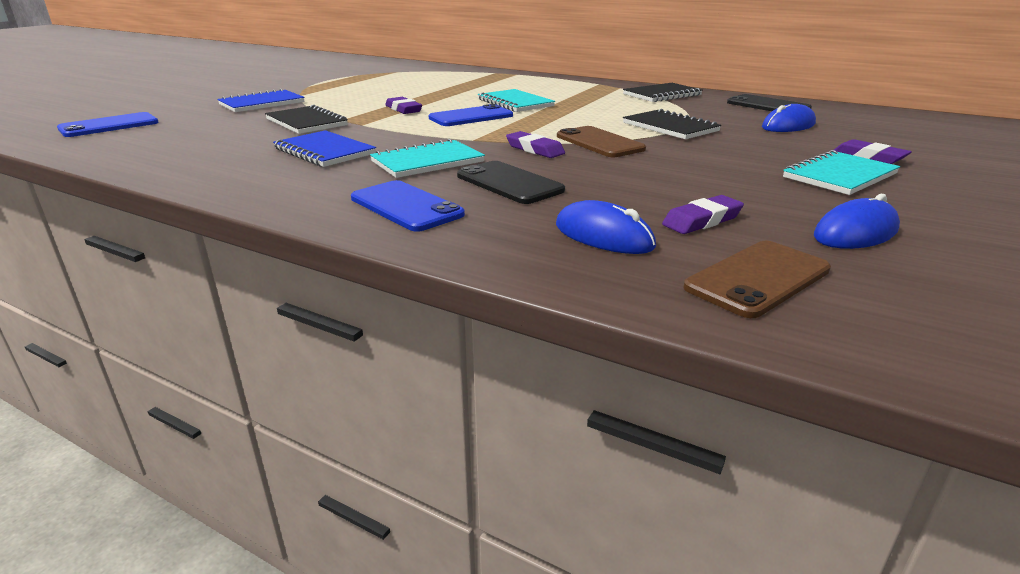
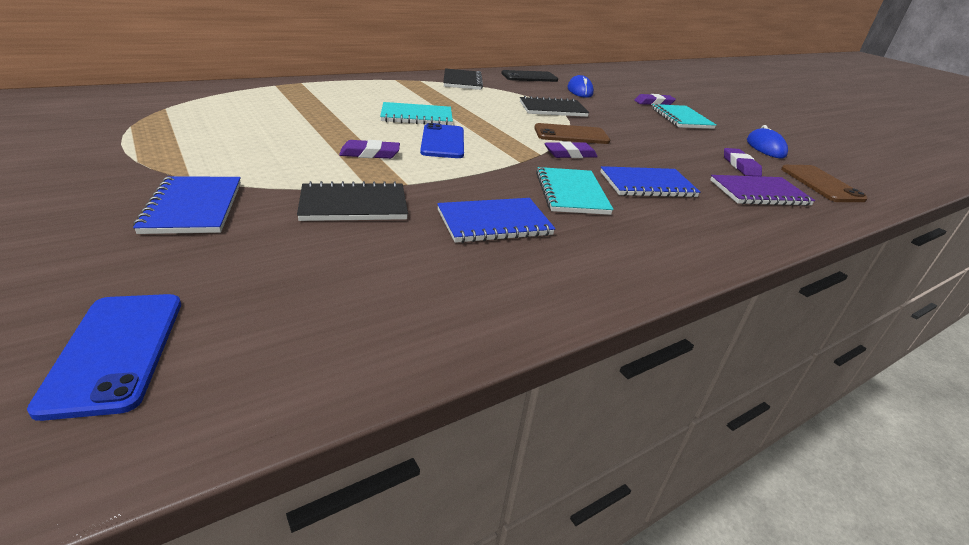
camera: 65 degrees left, 5 degrees up
(406, 206) = (683, 229): blue phone -> none
(509, 183) = (647, 185): black phone -> blue notebook
(603, 236) = (759, 193): blue mouse -> purple notebook

